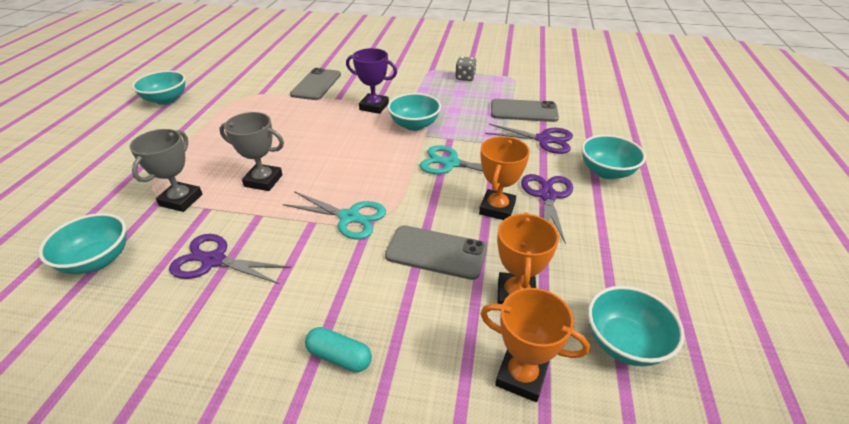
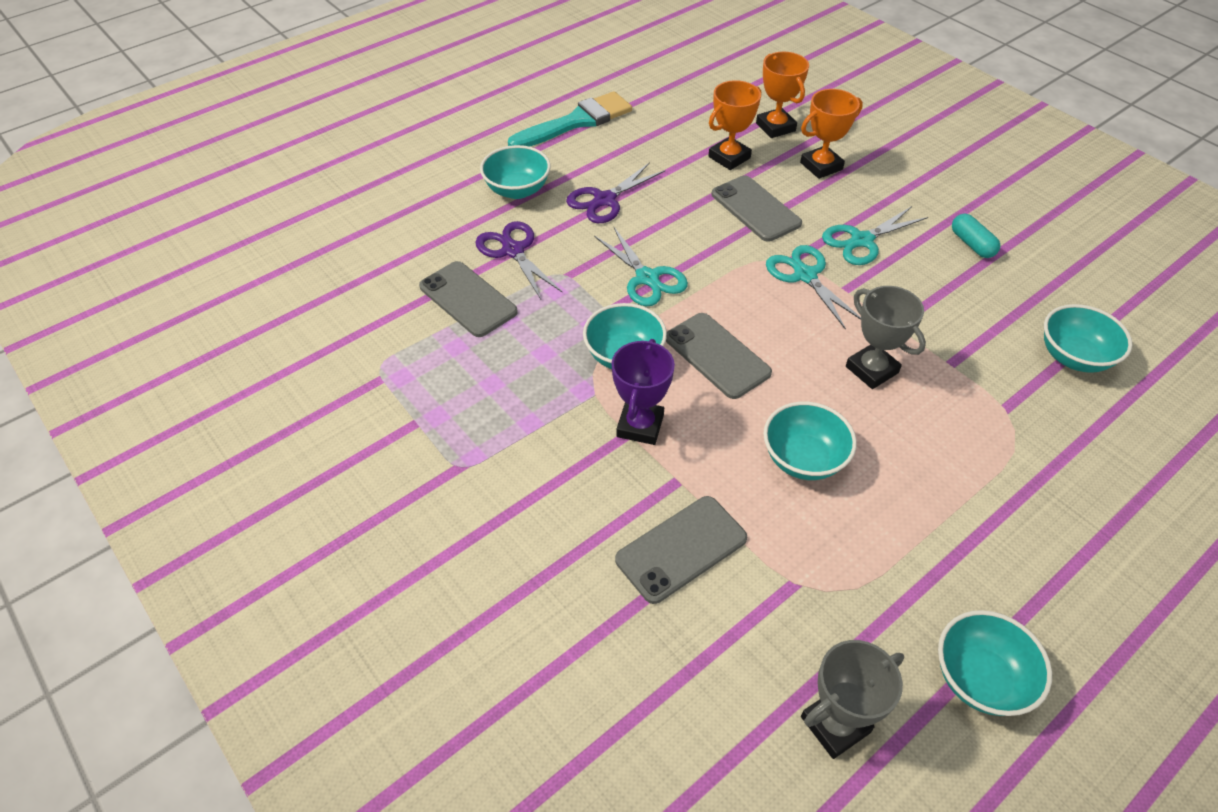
camera: 140 degrees left, 10 degrees up
(181, 200) = (978, 393): grey trophy -> grey trophy (835, 724)
(214, 260) = (955, 299): purple scissors -> none
(323, 272) = (861, 241): none -> turquoise scissors
(339, 357) = (881, 186): turquoise capsule -> turquoise capsule (972, 244)
(365, 146) = (717, 355): none -> grey phone
(374, 106) = (640, 426): purple trophy -> purple trophy turned 45 degrees clockwise
(465, 77) = (439, 410): grey dice -> none
(497, 208) = (663, 213): orange trophy -> orange trophy (821, 166)
(624, 342) = (695, 109): turquoise bowl -> turquoise bowl (803, 459)
(679, 251) = (576, 122): none -> turquoise brush

